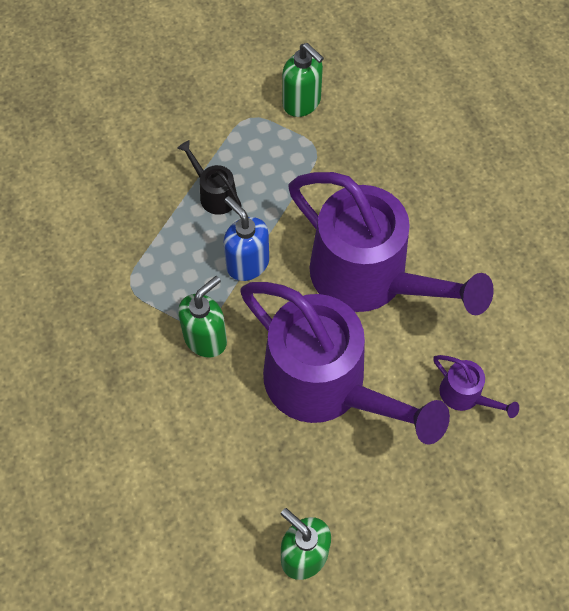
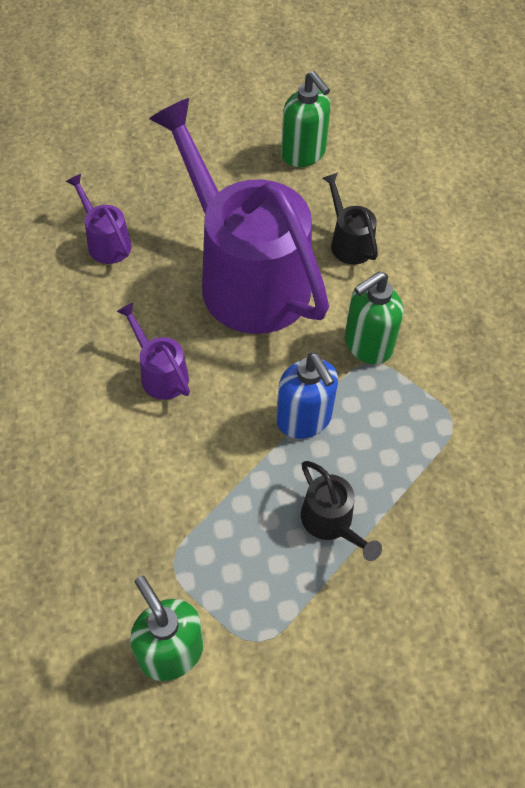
camera: 170 degrees left, 5 degrees down
(238, 446) = (348, 242): none -> black watering can
(371, 279) = (160, 373): purple watering can -> purple watering can, size x0.40

